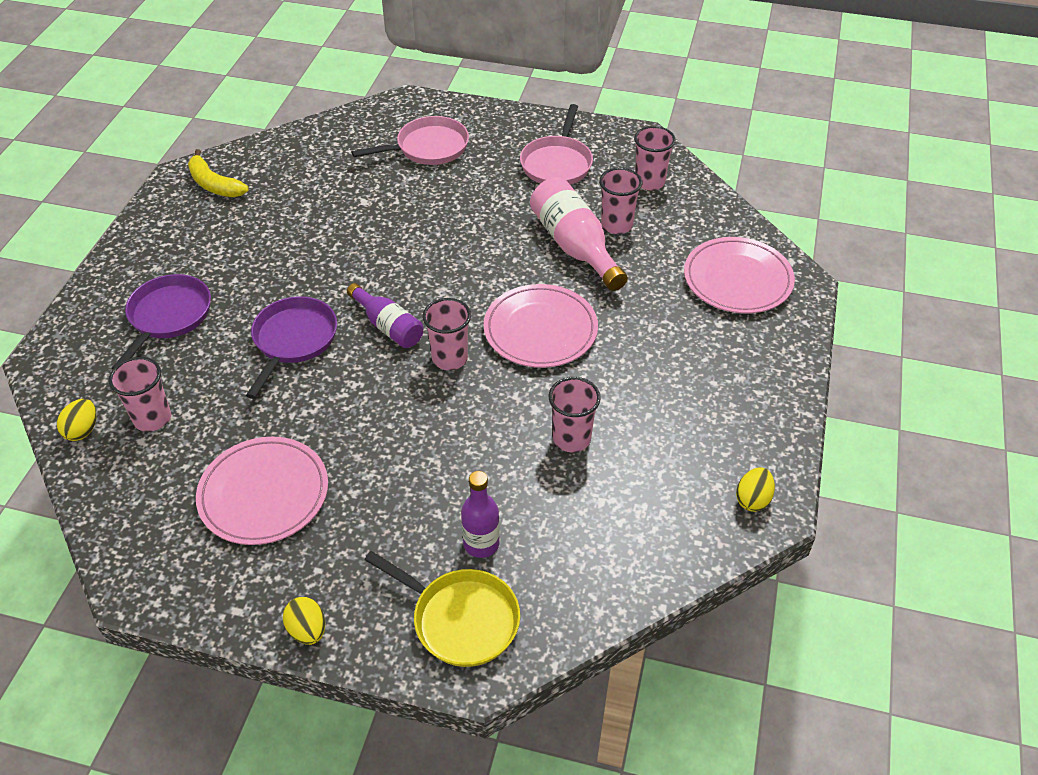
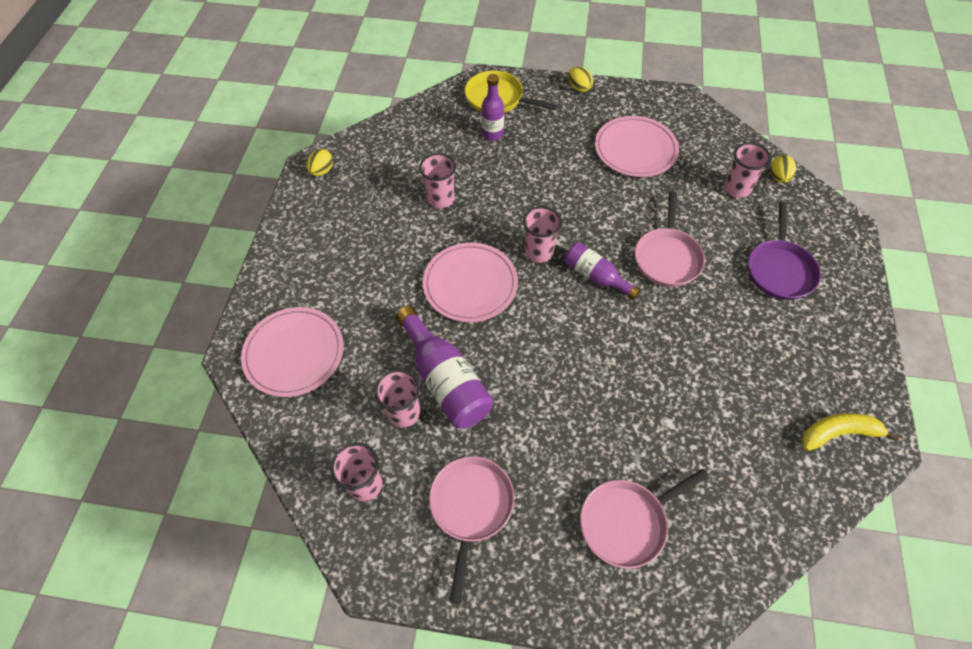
camera: 175 degrees right, 10 degrees up
(214, 184) = (838, 433): yellow banana -> yellow banana turned 45 degrees counterclockwise
(293, 340) = (667, 257): purple pan -> pink pan
(575, 247) = (445, 379): pink bottle -> purple bottle

